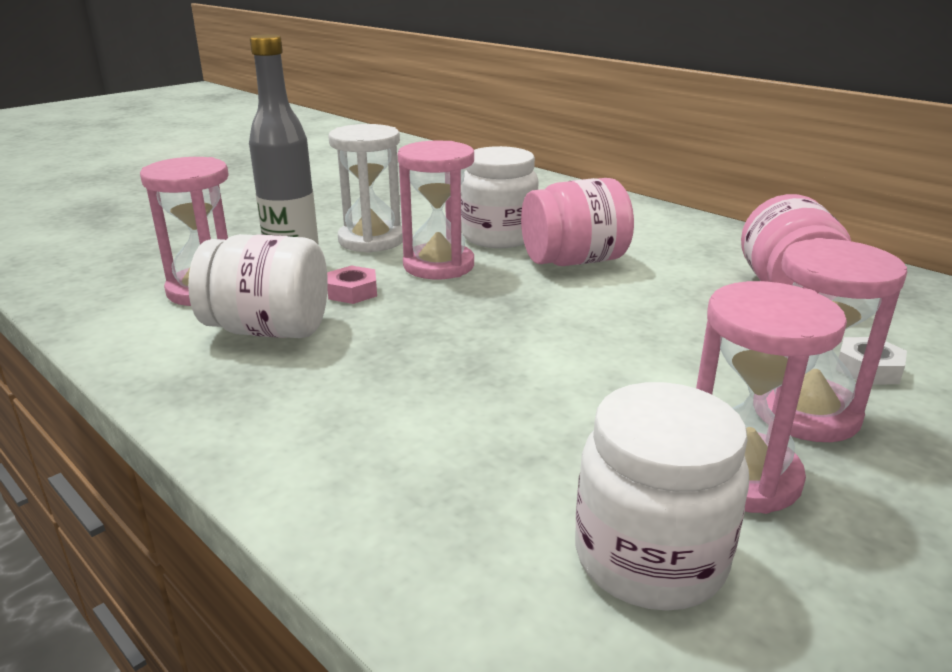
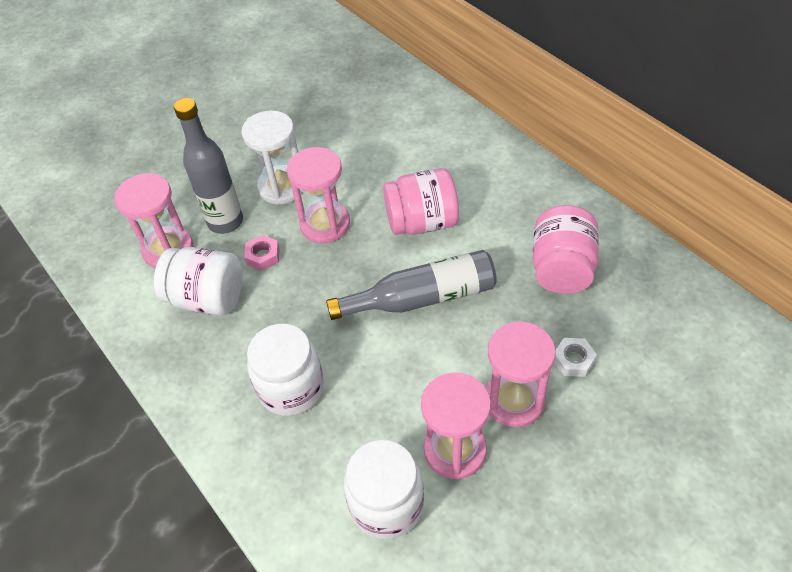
camera: 10 degrees right, 25 degrees up
(498, 237) = (375, 185): white jar -> white jar (291, 388)
(603, 320) = (421, 298): none -> grey bottle

